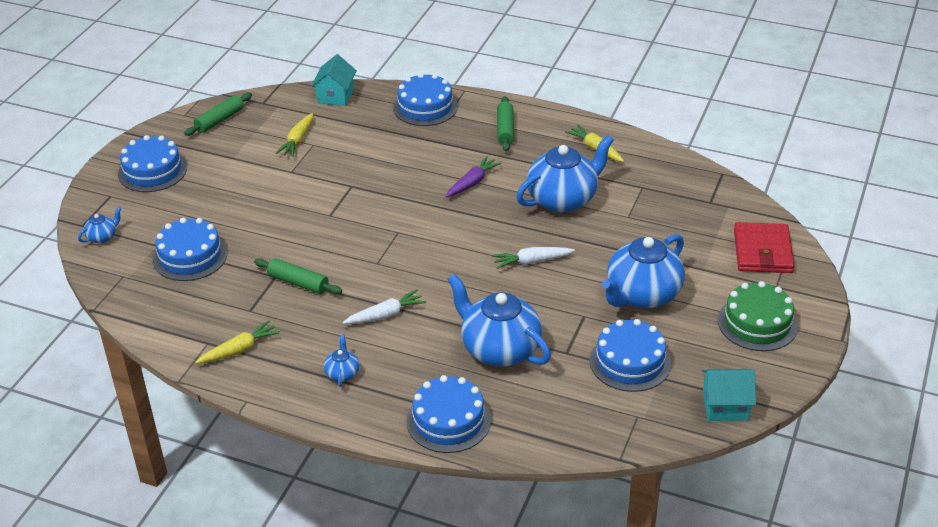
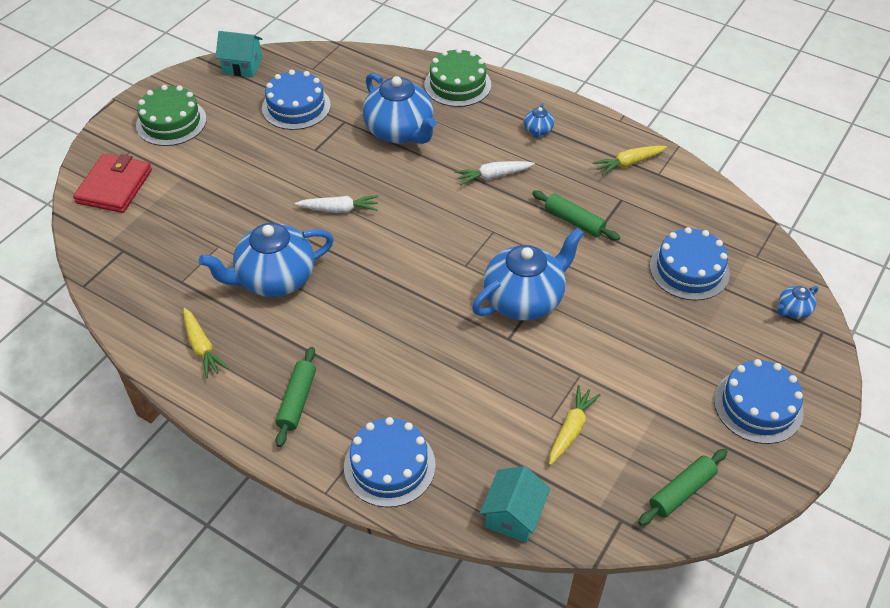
camera: 170 degrees left, 10 degrees up
(448, 420) = (457, 84): blue cake -> green cake
(472, 183) = (366, 319): purple carrot -> none
(642, 295) = (253, 161): blue teapot -> blue teapot (524, 299)

